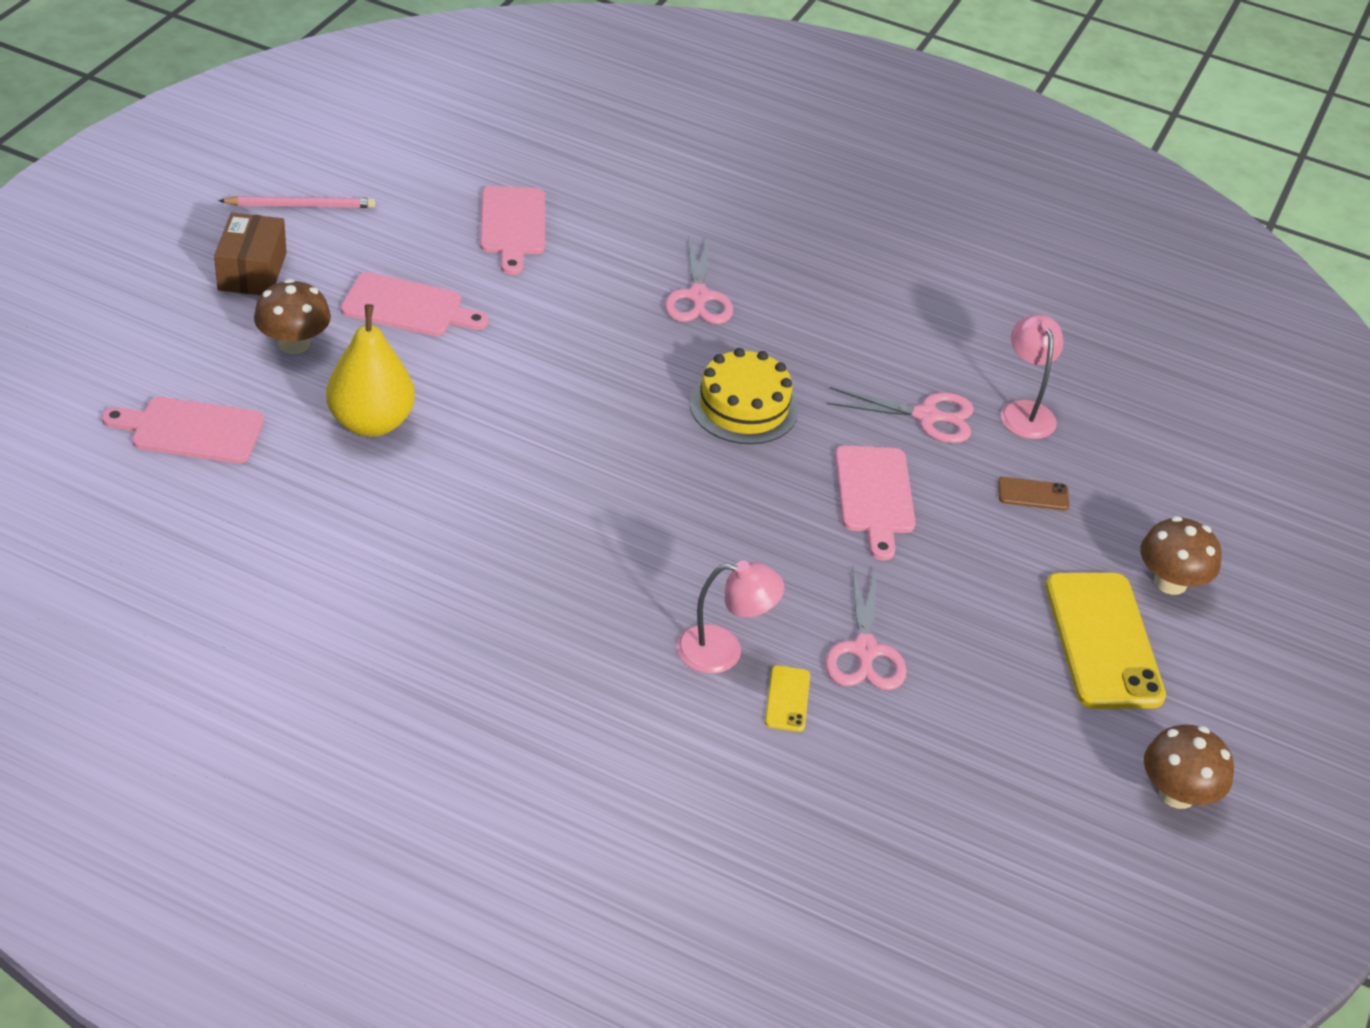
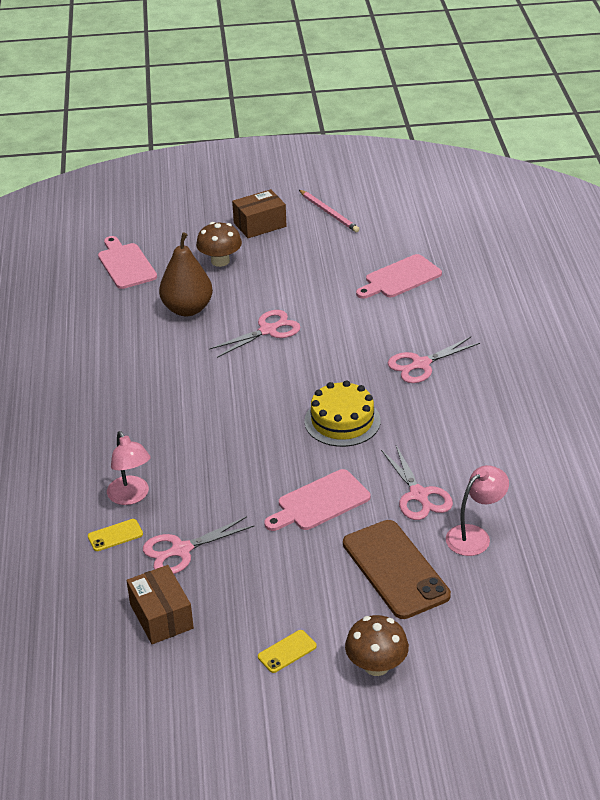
camera: 65 degrees right, 5 degrees down
(371, 422) = (187, 309): yellow pear -> brown pear
(407, 307) = (289, 278): pink cutting board -> none
(500, 377) = (268, 330): none -> pink scissors
(970, 721) = (161, 616): none -> brown box
(1033, 494) = (395, 569): brown phone -> brown phone, size x2.29
(1103, 641) = (287, 651): yellow phone -> yellow phone, size x0.44
(1177, 794) = (177, 735): brown mushroom -> none

